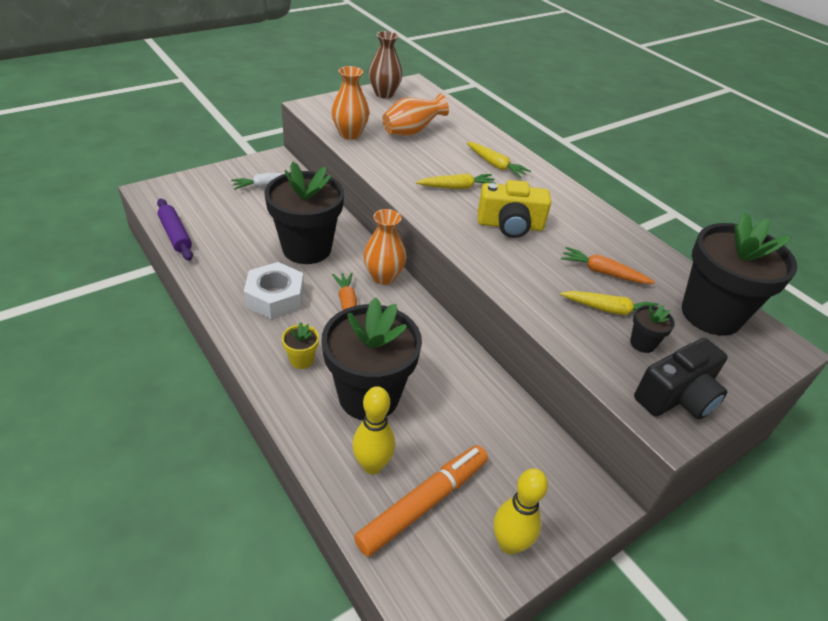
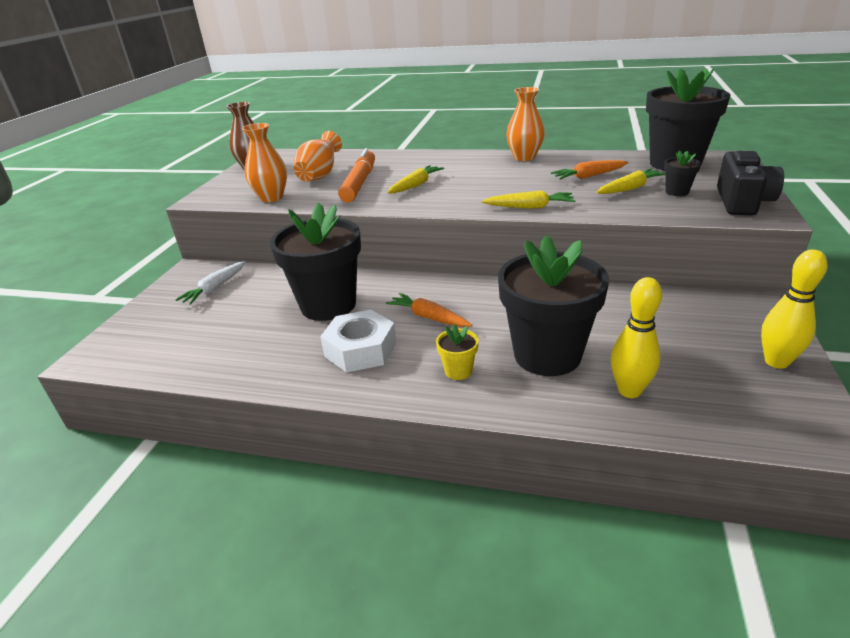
camera: 35 degrees left, 10 degrees down
(175, 235) = (179, 370): purple rolling pin -> none
(383, 277) = (421, 285): orange vase -> orange vase (524, 157)
(423, 503) = (698, 383): orange marker -> orange marker (359, 183)
(495, 165) = (417, 164): yellow carrot -> yellow carrot (530, 207)
(510, 225) = (491, 185): yellow camera -> none

